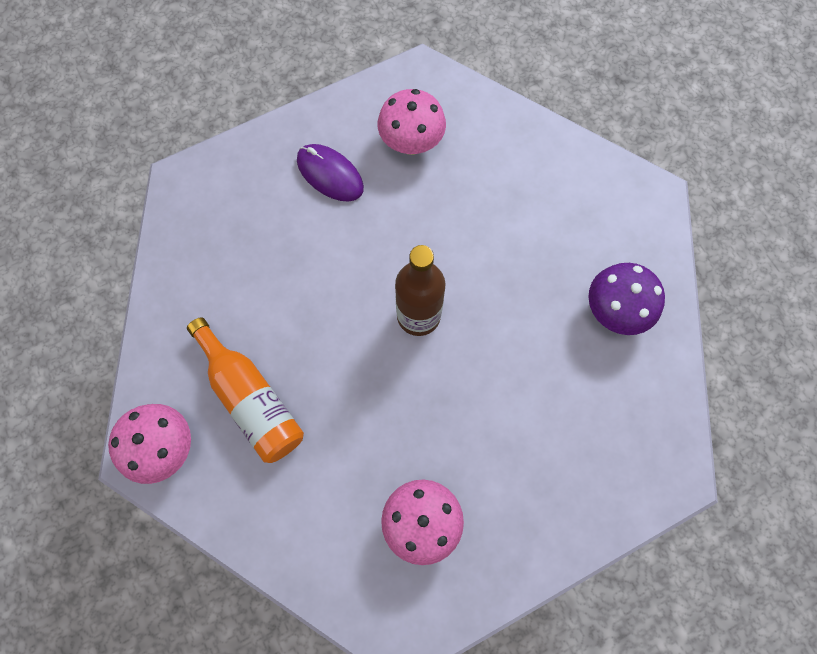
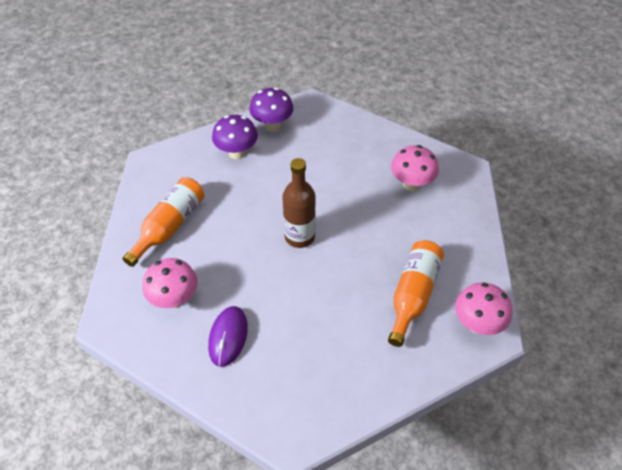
camera: 120 degrees left, 20 degrees down
(522, 177) = (169, 226): none -> orange bottle
(650, 388) = (272, 125): none -> purple mushroom

